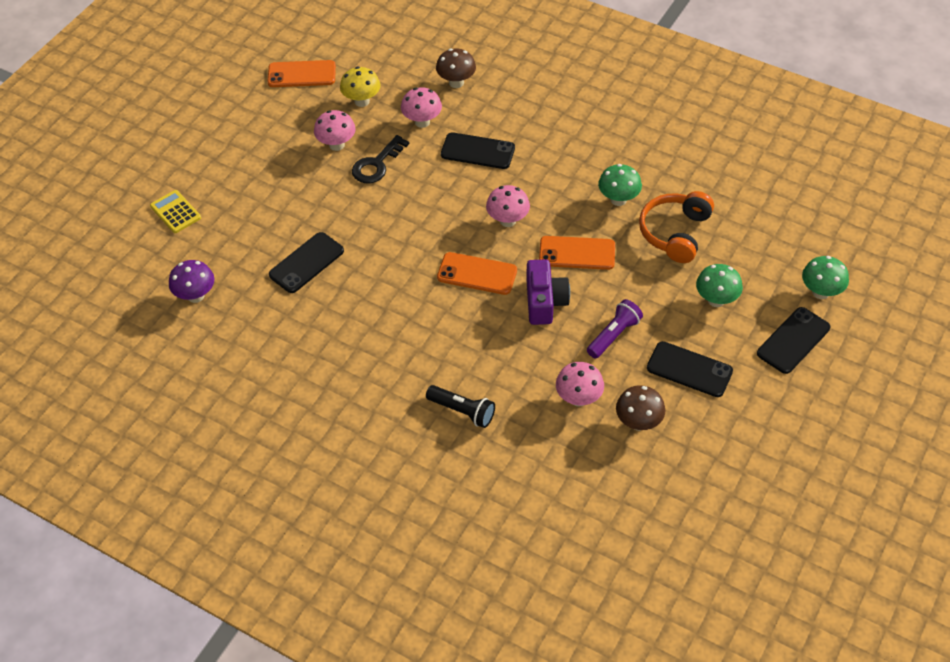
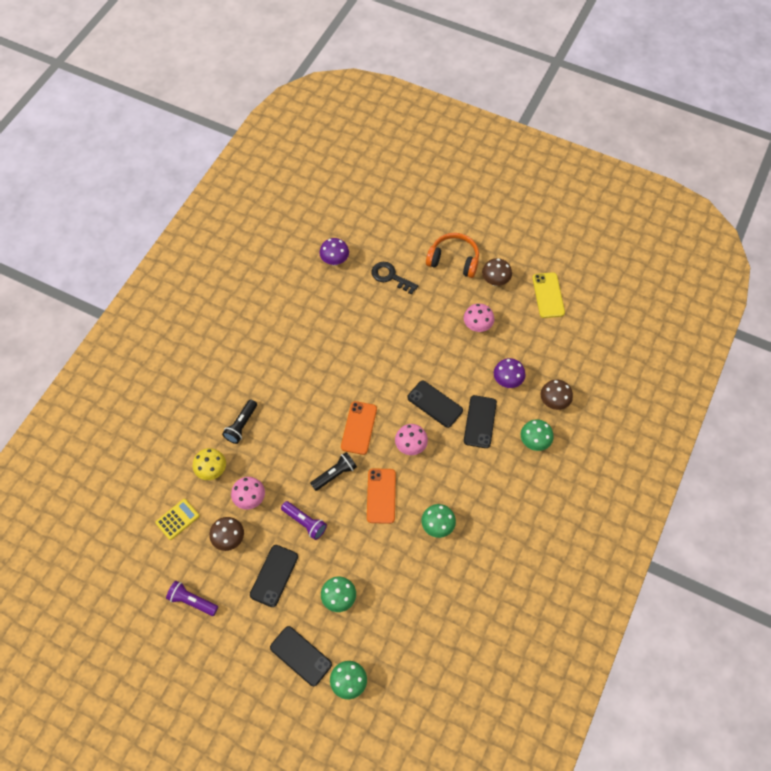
camera: 85 degrees right, 10 degrees up
(175, 212) = (406, 238): yellow calculator -> yellow calculator (177, 519)
(269, 123) = (495, 281): none -> brown mushroom
(301, 74) = (548, 295): orange phone -> yellow phone
(306, 263) = (365, 320): black phone -> black phone (435, 404)
(362, 101) = (524, 338): yellow mushroom -> yellow mushroom (212, 470)
(376, 165) = (460, 354): black key -> black key (390, 276)
(422, 122) = (507, 381): pink mushroom -> purple mushroom
(509, 104) = (534, 442): none -> green mushroom
(544, 301) = (335, 474): purple camera -> black flashlight
(675, 233) = (405, 569): orange headphones -> orange headphones (453, 260)
(730, 465) = (192, 601): none -> purple flashlight

